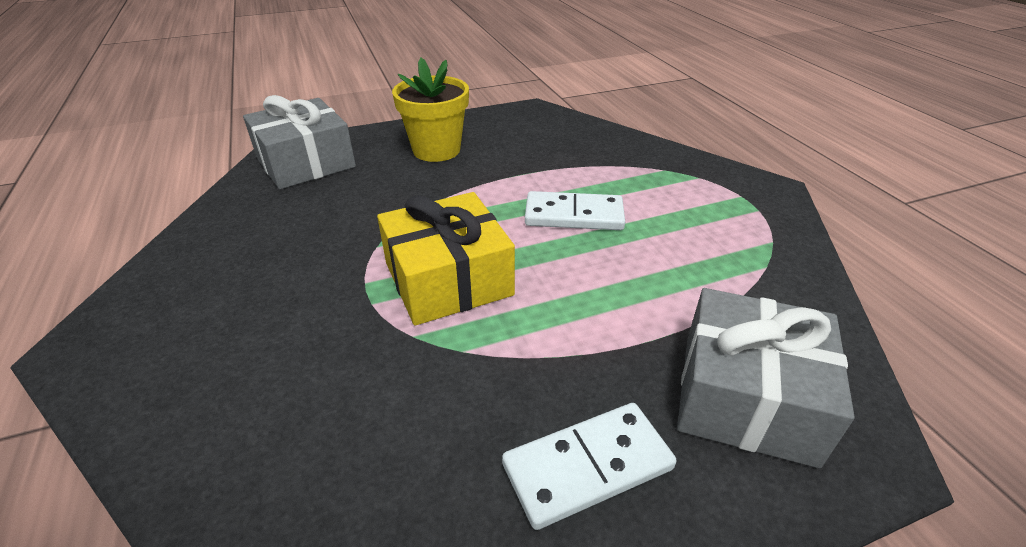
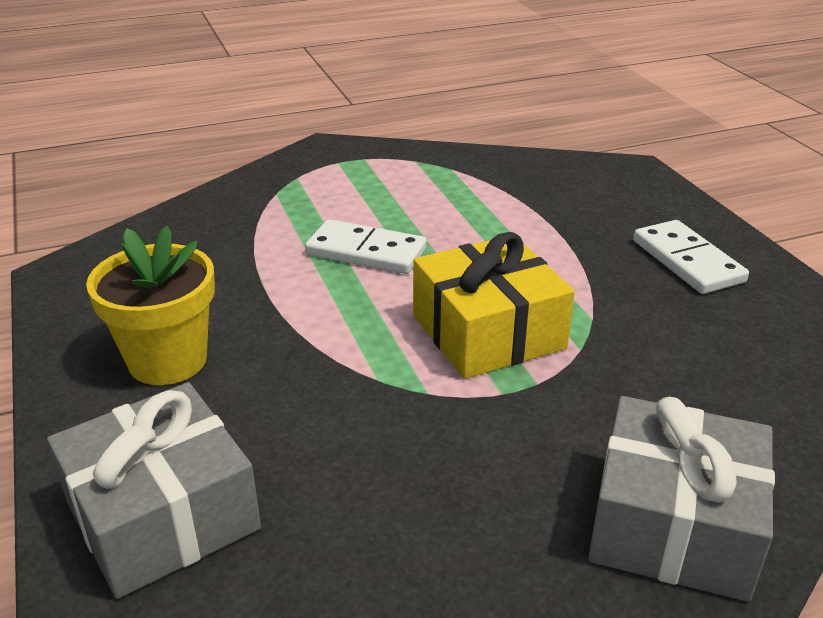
camera: 90 degrees left, 5 degrees down
(574, 215) = (366, 252): white domino -> white domino turned 75 degrees counterclockwise
(746, 397) = (602, 198): grey gift -> grey gift (673, 524)

